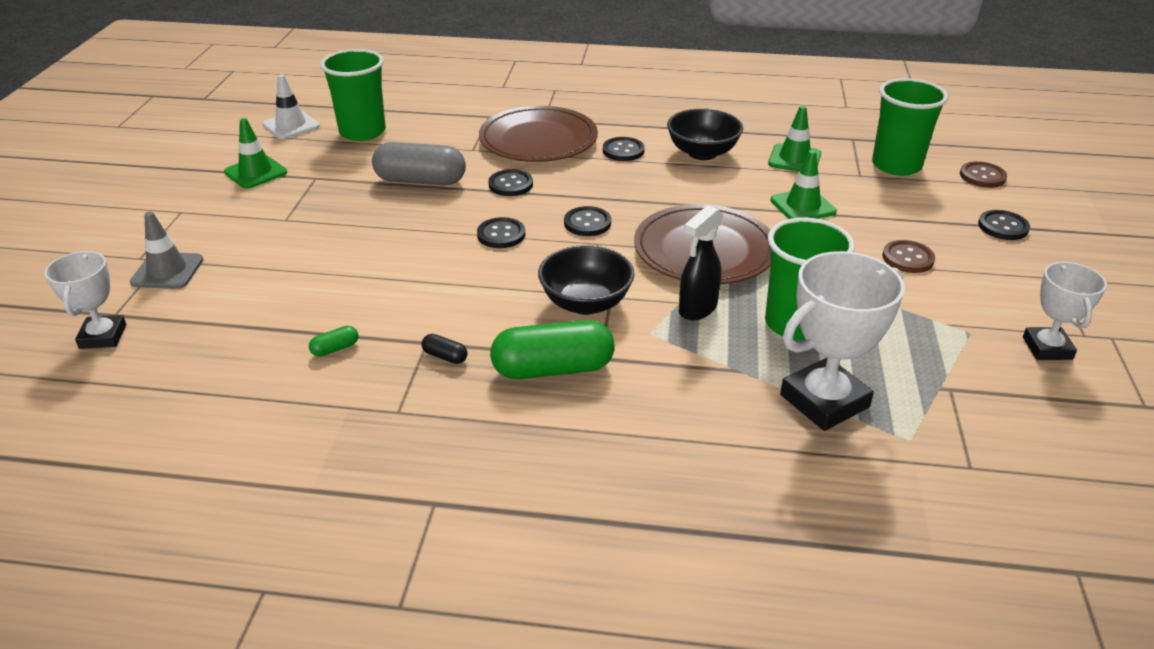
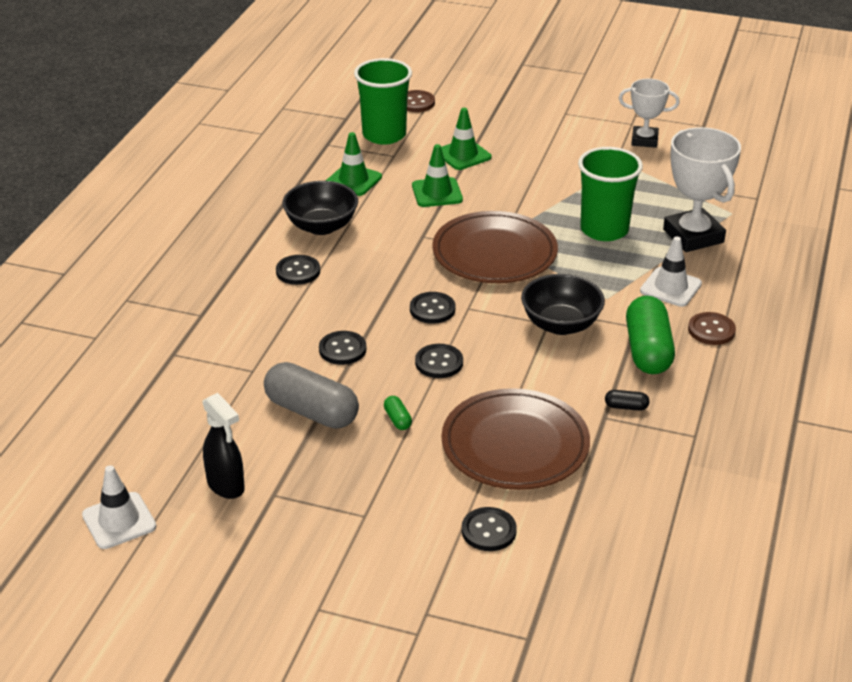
camera: 80 degrees left, 0 degrees up
(103, 336) = (568, 641): white trophy -> none
(167, 271) = (452, 604): grey traffic cone -> none
(256, 172) = (241, 547): green traffic cone -> green traffic cone (463, 155)
(335, 349) = (608, 472): green capsule -> green capsule (397, 419)
(362, 132) = (168, 456): green cup -> none
(420, 181) = (312, 411): grey capsule -> grey capsule turned 75 degrees counterclockwise
(445, 356) = (626, 407): black capsule -> black capsule turned 60 degrees clockwise
(538, 140) = (250, 323): brown plate -> brown plate (515, 445)
(692, 383) = (670, 287): none -> white traffic cone
(697, 309) = (578, 270): black spray bottle -> black spray bottle (226, 486)
(908, 258) = (527, 164): brown button -> brown button (711, 330)
(1003, 227) = (494, 115): black button -> black button (488, 531)

